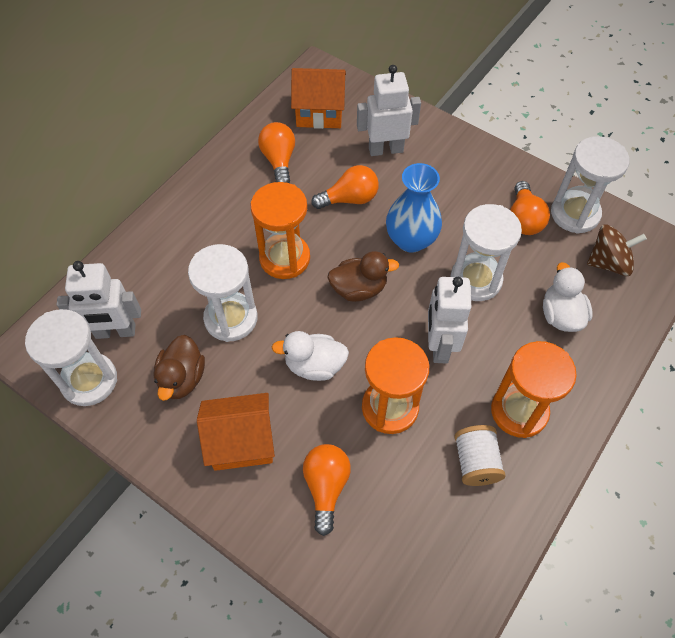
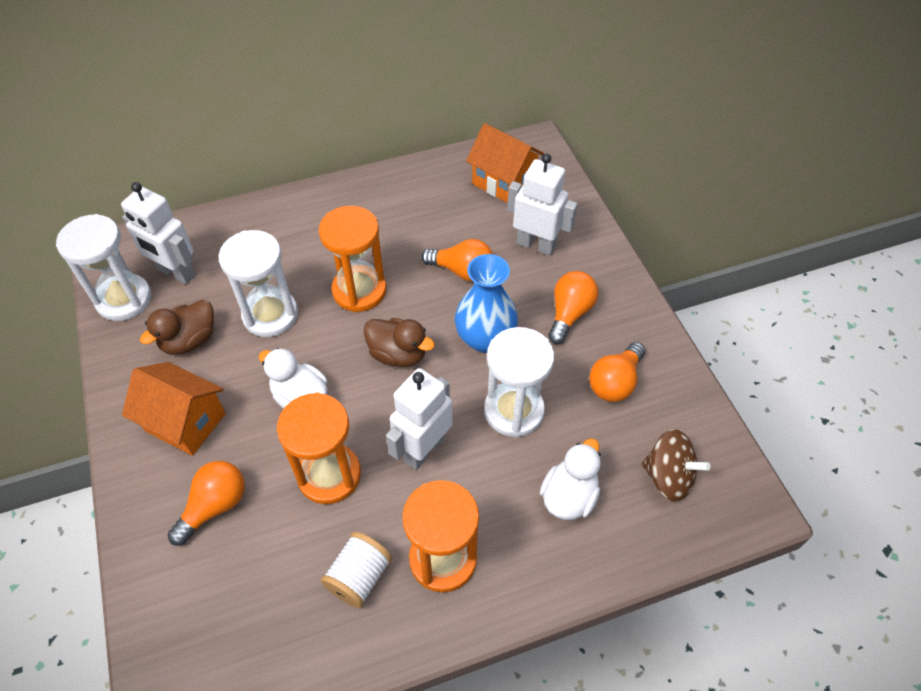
camera: 35 degrees right, 5 degrees down
(279, 161) = (430, 205): orange light bulb -> orange light bulb (569, 313)
(575, 214) = (675, 408): white hourglass -> none

